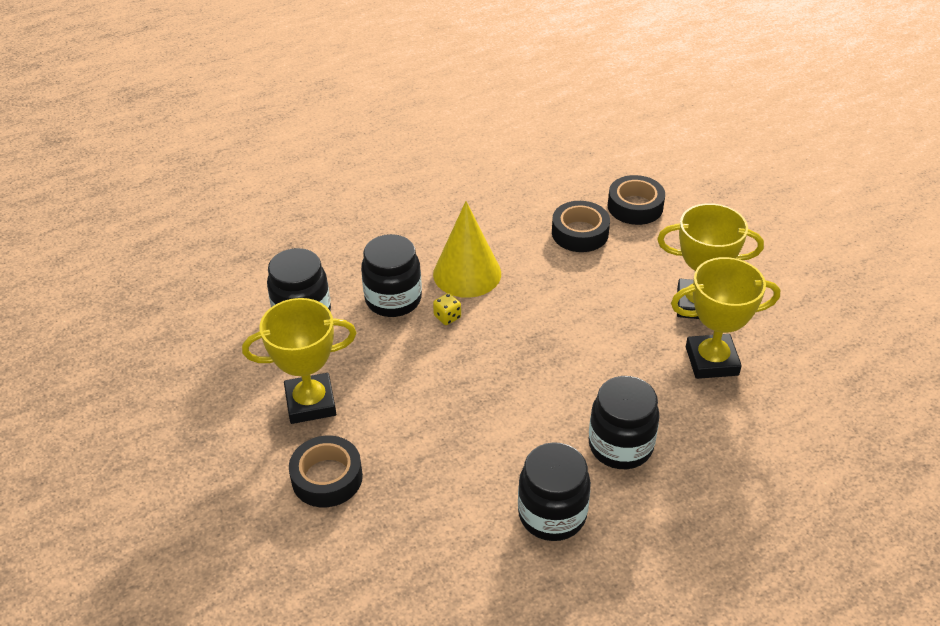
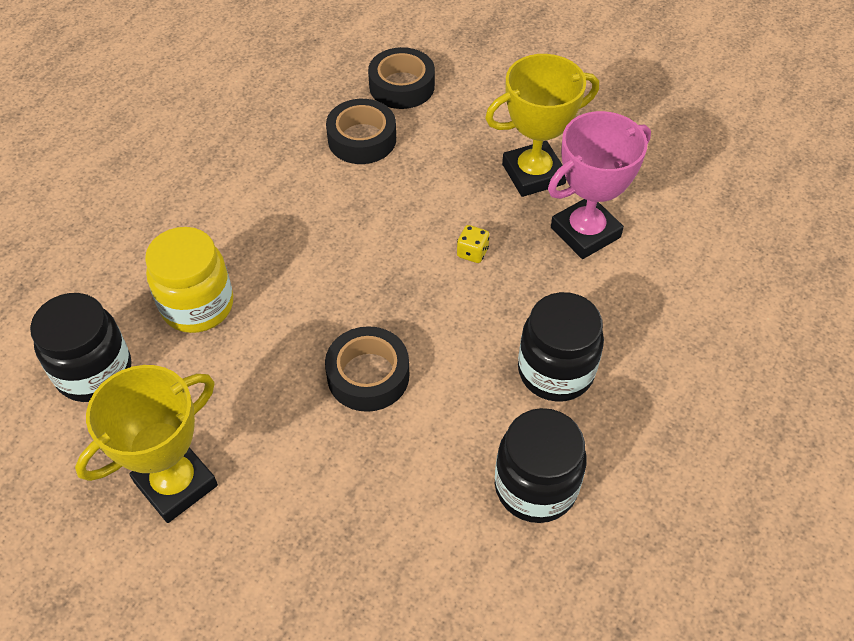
camera: 30 degrees left, 10 degrees up
(327, 477) = (256, 571): black tape -> black tape (368, 375)
(393, 299) = (197, 306): black jar -> yellow jar
(447, 317) = (275, 300): yellow dice -> yellow dice (472, 252)
(467, 273) = (265, 237): yellow cone -> none
(711, 361) = (585, 232): yellow trophy -> pink trophy

